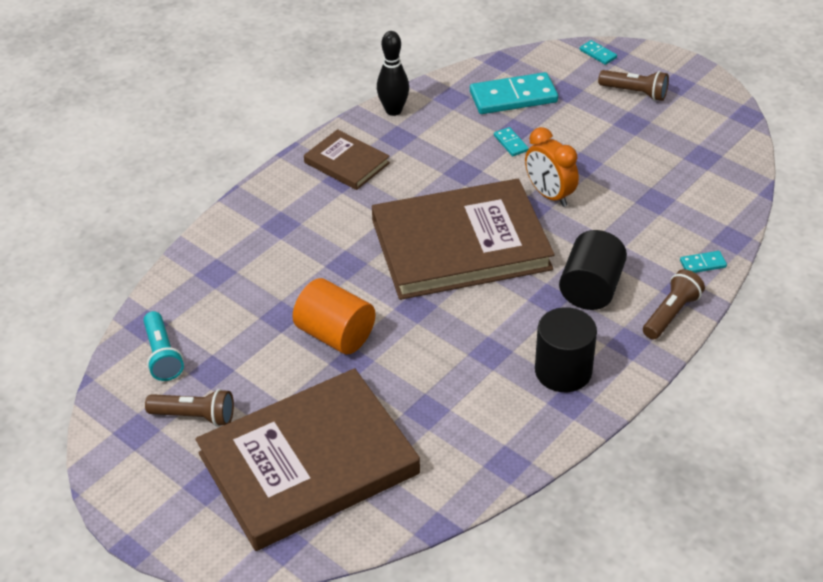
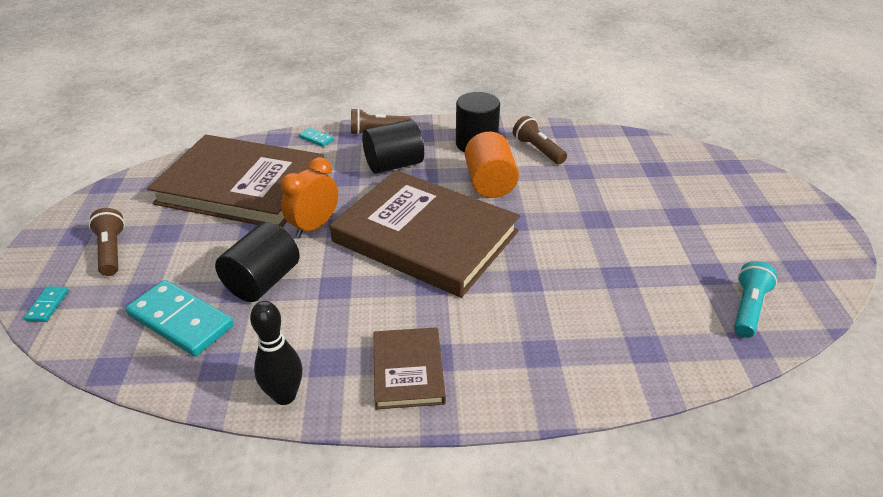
camera: 135 degrees left, 5 degrees down
(195, 416) = (746, 252): brown flashlight -> brown flashlight (538, 150)
(308, 463) = (682, 187): brown book -> brown book (242, 186)
(335, 334) = (590, 239): orange cylinder -> orange cylinder (489, 183)
(511, 143) = (263, 281): turquoise domino -> black cylinder
(549, 195) = (314, 226): orange clock -> orange clock turned 150 degrees counterclockwise

